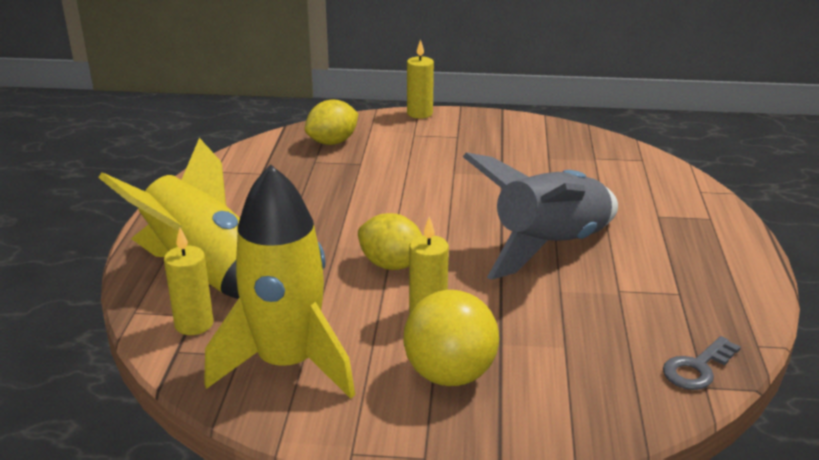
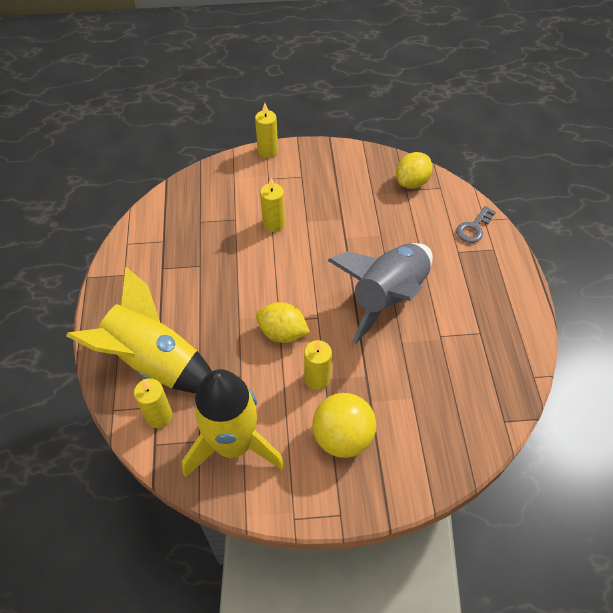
camera: 10 degrees left, 25 degrees up
(332, 142) = (208, 196): yellow lemon -> yellow lemon (412, 182)
(409, 171) = (273, 224): none -> yellow candle
(697, 368) = (498, 405): grey key -> grey key (473, 228)

